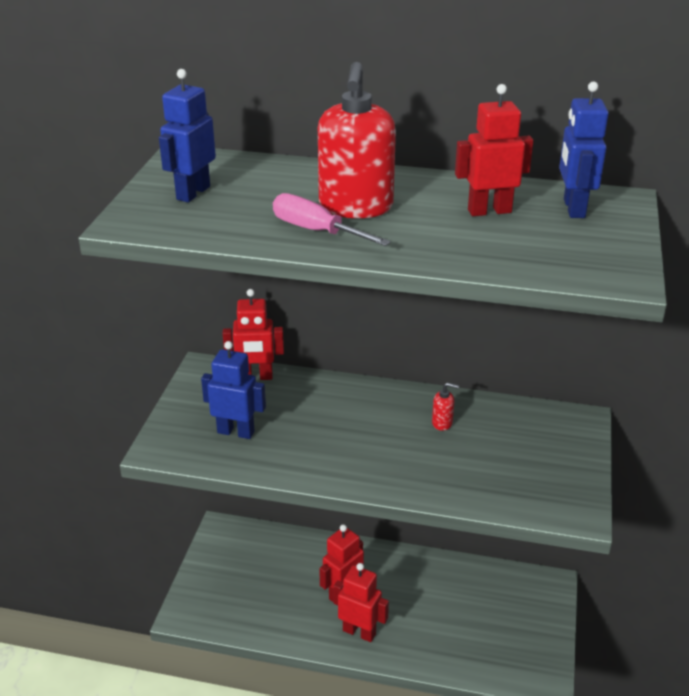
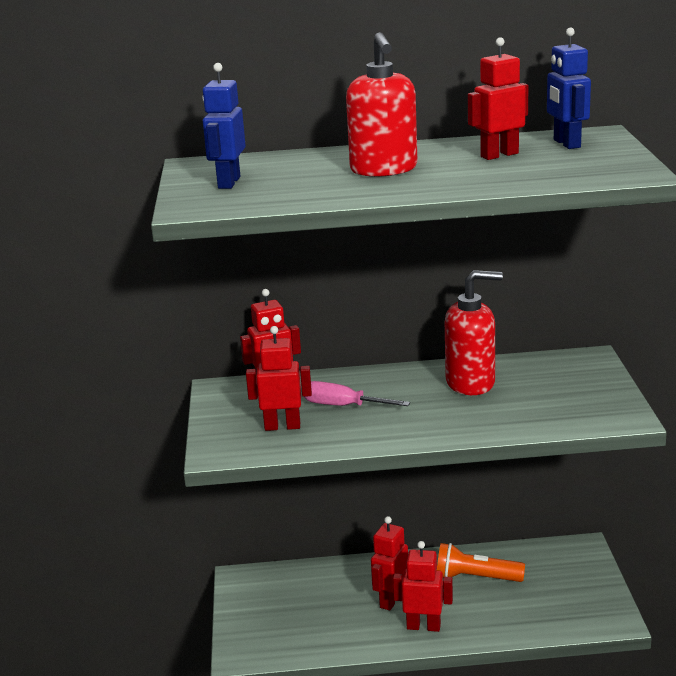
camera: 15 degrees left, 10 degrees down
(236, 432) = (282, 426): blue robot -> red robot
(317, 231) = (365, 187): pink screwdriver -> pink screwdriver (343, 406)
(432, 590) = (476, 577): none -> orange flashlight
(442, 423) = (471, 383): red soap dispenser -> red soap dispenser, size x2.44

